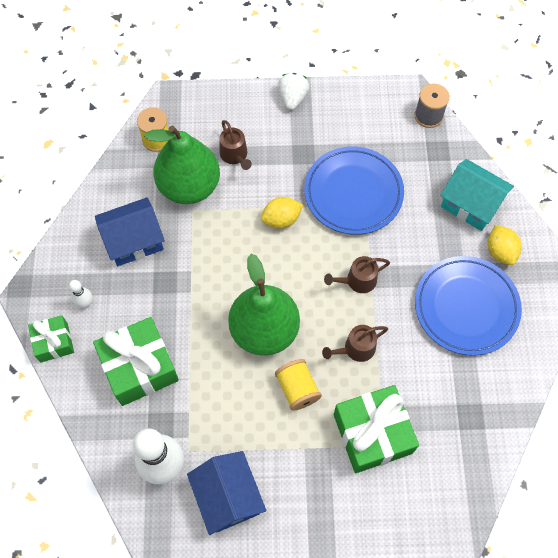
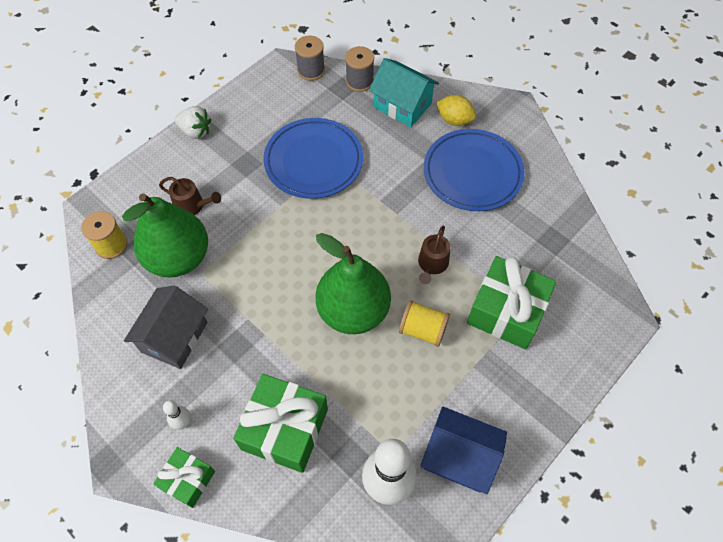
camera: 45 degrees left, 5 degrees down
(134, 241) = (174, 337): blue house -> grey house
(281, 219) = (280, 222): yellow lemon -> none
(292, 98) = (195, 131): white strawberry -> white strawberry turned 150 degrees clockwise
(357, 281) = (382, 217): brown watering can -> none
(457, 156) = (359, 81): none -> grey spool
(470, 204) = (402, 105): turquoise house -> turquoise house turned 45 degrees clockwise

